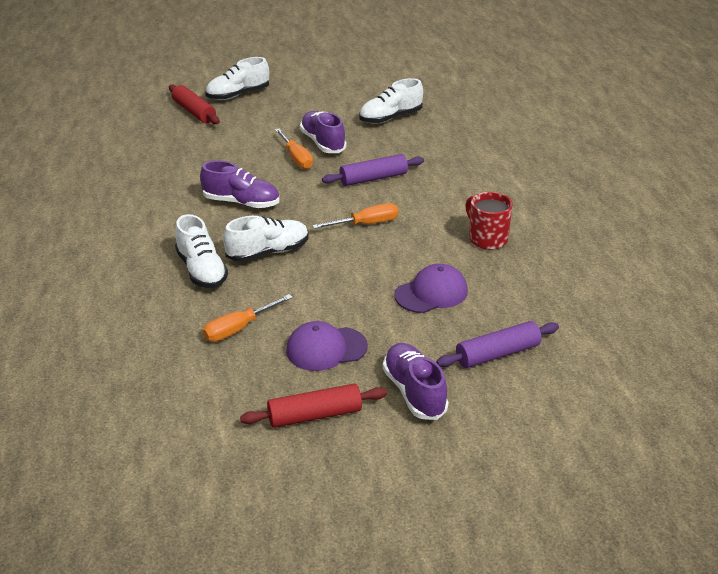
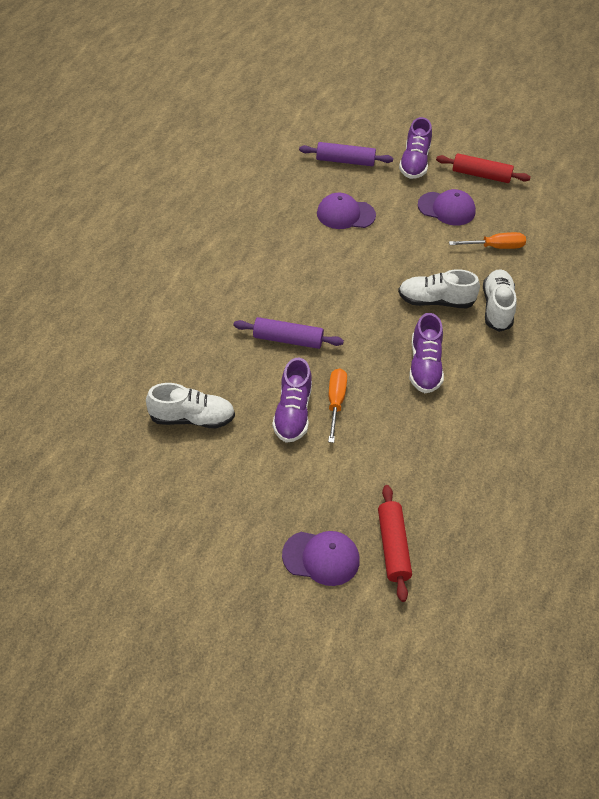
camera: 150 degrees left, 15 degrees up
(238, 95) = (321, 558): white shoe -> purple cap
(241, 203) = (424, 366): purple shoe -> purple shoe turned 135 degrees counterclockwise
(366, 224) = (338, 292): orange screwdriver -> none
(487, 238) = (262, 237): red mug -> none

